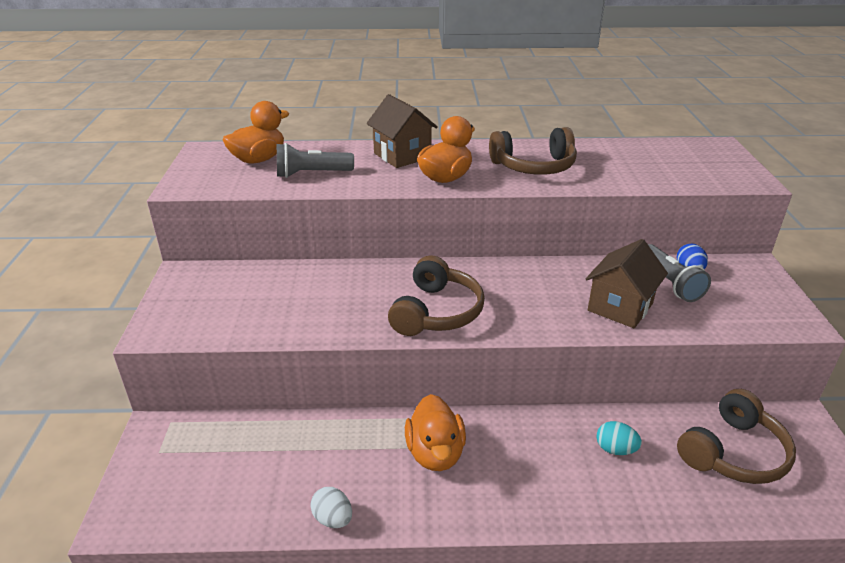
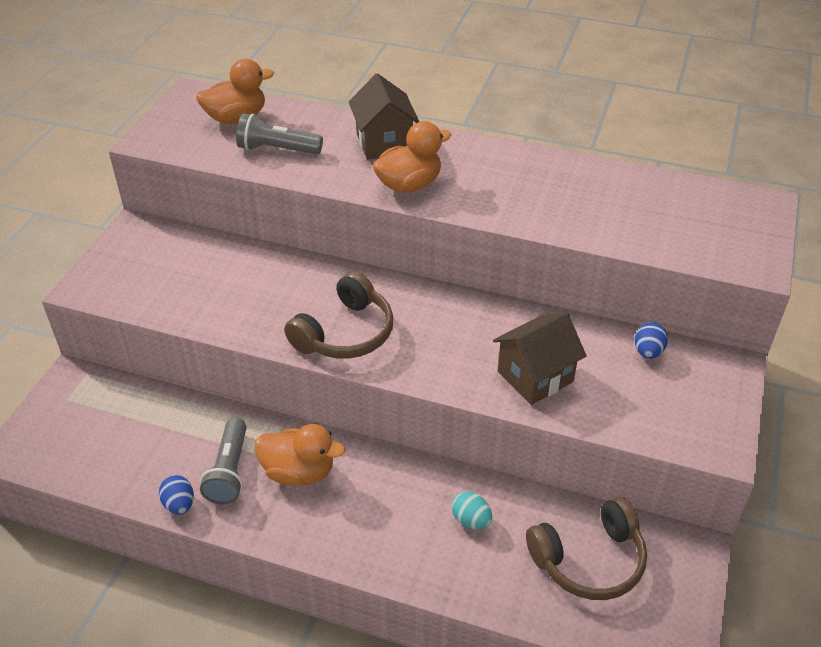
camera: 20 degrees right, 10 degrees up
(333, 519) = (179, 504): white egg -> blue egg
(435, 453) = (299, 472): orange duck -> orange duck turned 90 degrees counterclockwise
(534, 166) = (516, 189): brown headphones -> none
(670, 283) = (613, 362): grey flashlight -> grey flashlight (229, 471)

